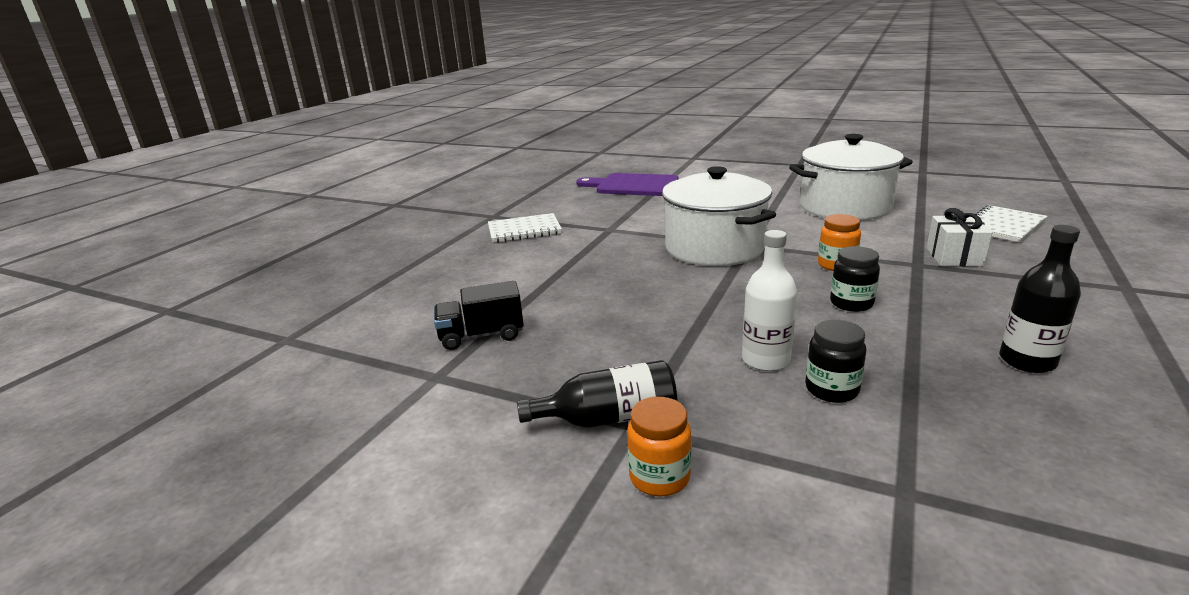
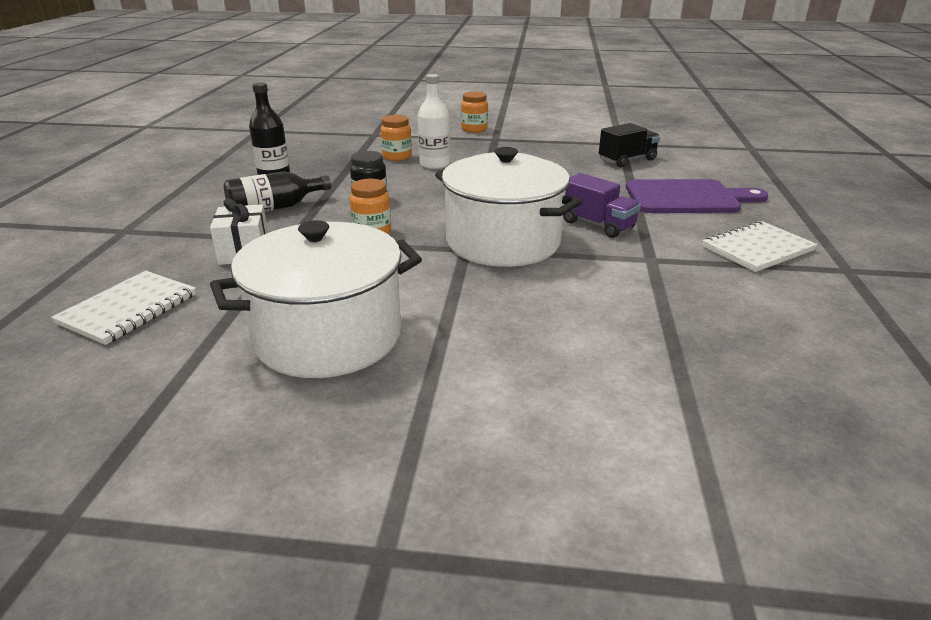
camera: 160 degrees right, 5 degrees up
(609, 418) = (509, 140): black bottle -> black bottle (274, 208)
(621, 255) = (597, 225): none -> purple truck
(633, 186) = (741, 379): purple cutting board -> purple cutting board (687, 198)
(831, 389) = (397, 157): black jar -> orange jar

